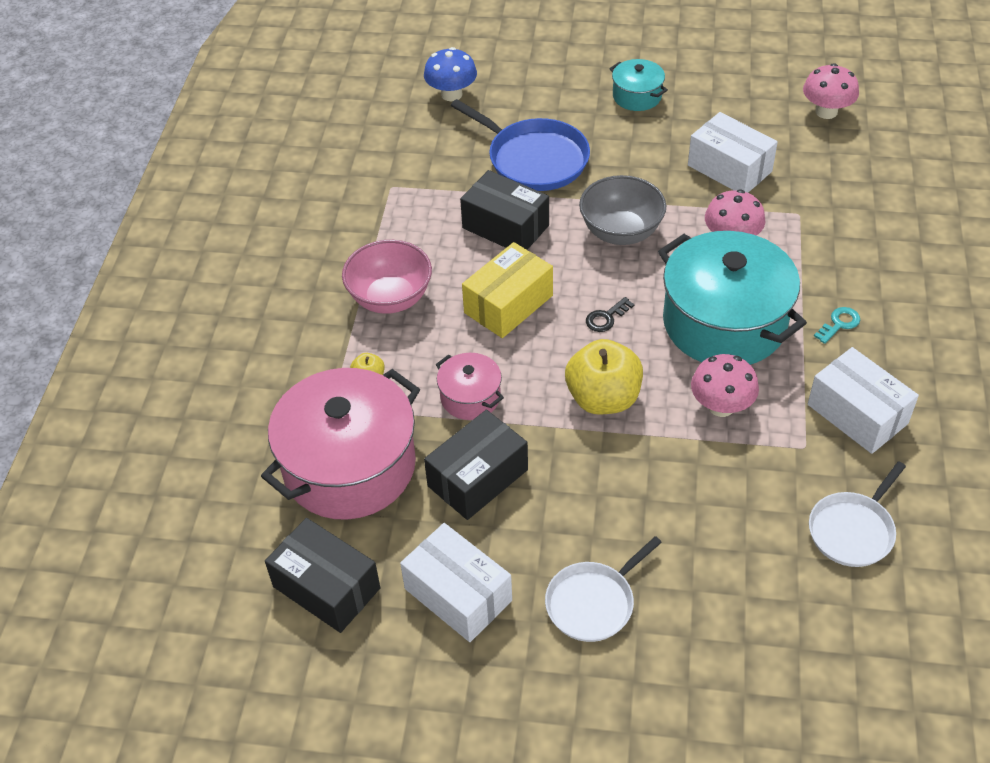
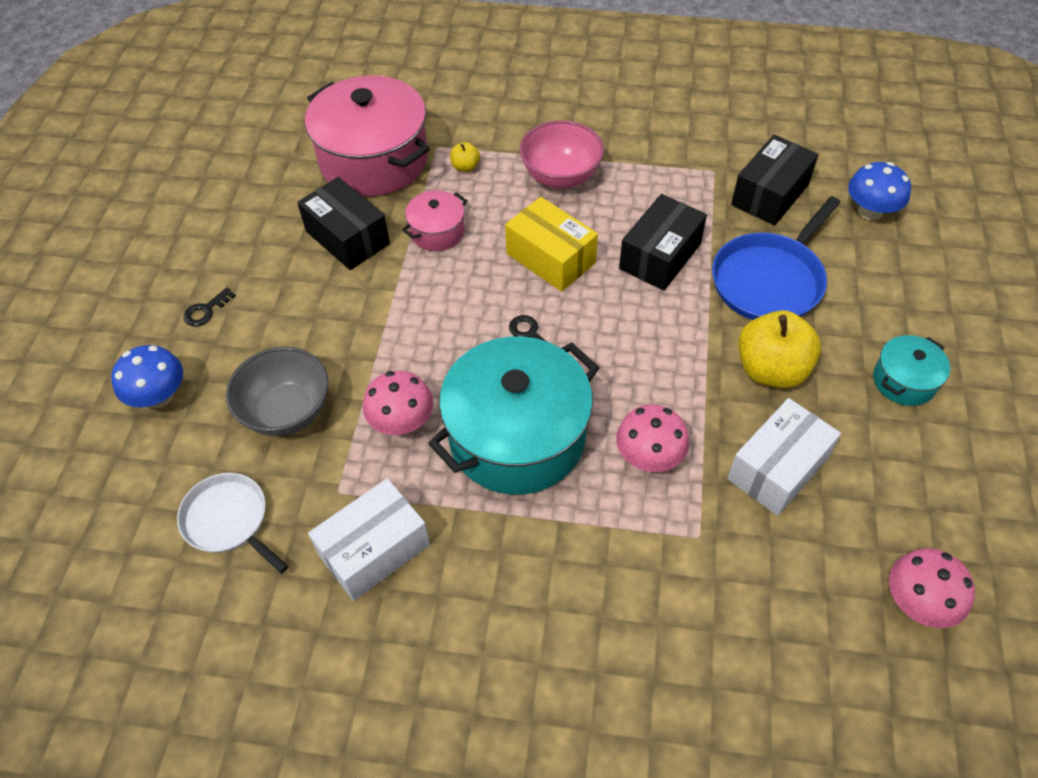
camera: 90 degrees right, 5 degrees up
(326, 587) = (263, 154): black box -> black box (770, 194)
(458, 594) = (237, 227): white box -> none
(593, 602) = (206, 311): white pan -> black key
(603, 398) = (424, 327): yellow apple -> yellow apple (771, 370)
(621, 232) = (657, 352): grey bowl -> grey bowl (287, 411)
(718, 624) = (159, 396): none -> blue mushroom
(839, 324) = (509, 553): turquoise key -> none

